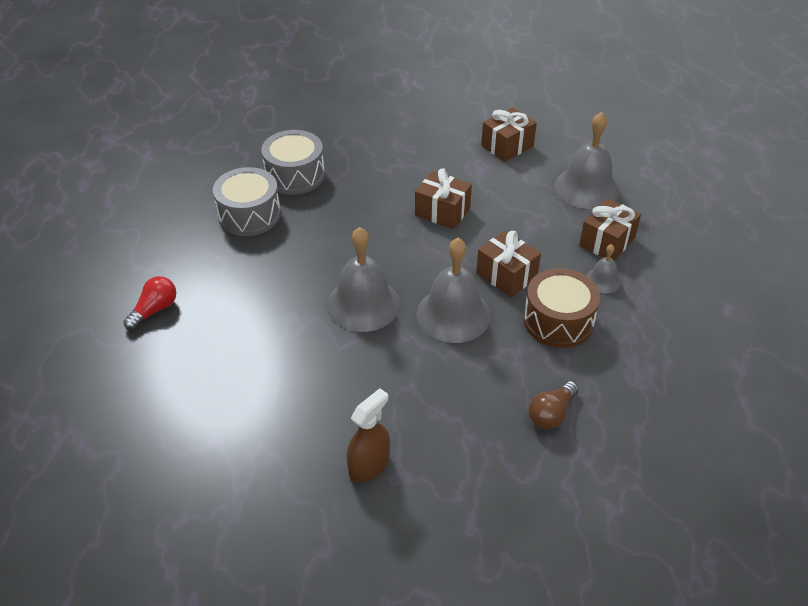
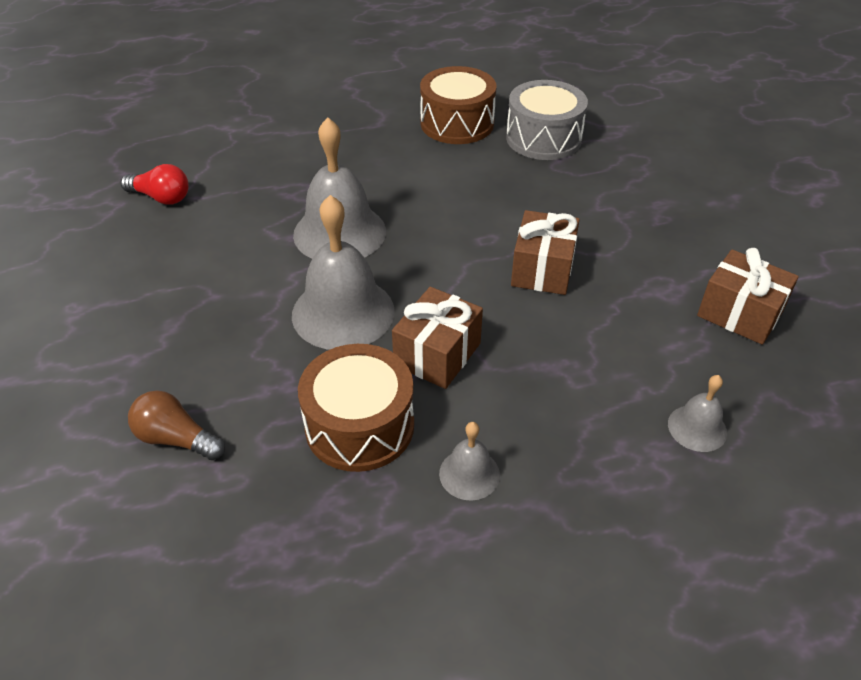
camera: 75 degrees right, 0 degrees up
(154, 310) = (292, 102): red light bulb -> red light bulb (161, 198)
(249, 215) = (457, 123): grey drum -> brown drum
(369, 465) = (91, 283): brown spray bottle -> none
(586, 188) = (697, 428): grey bell -> grey bell, size x0.49
(607, 242) = (568, 470): brown gift -> none

